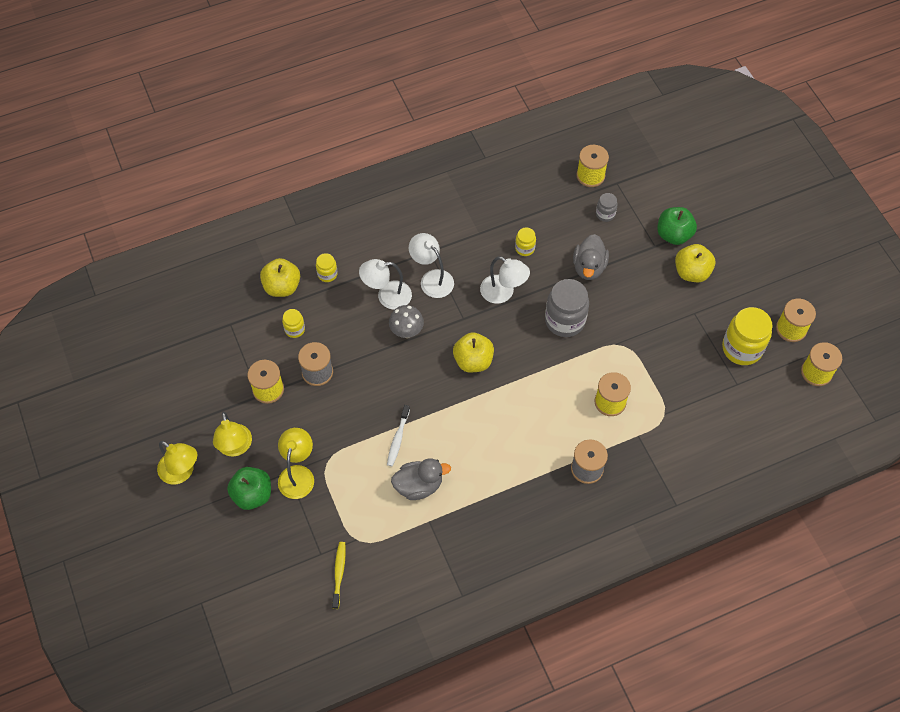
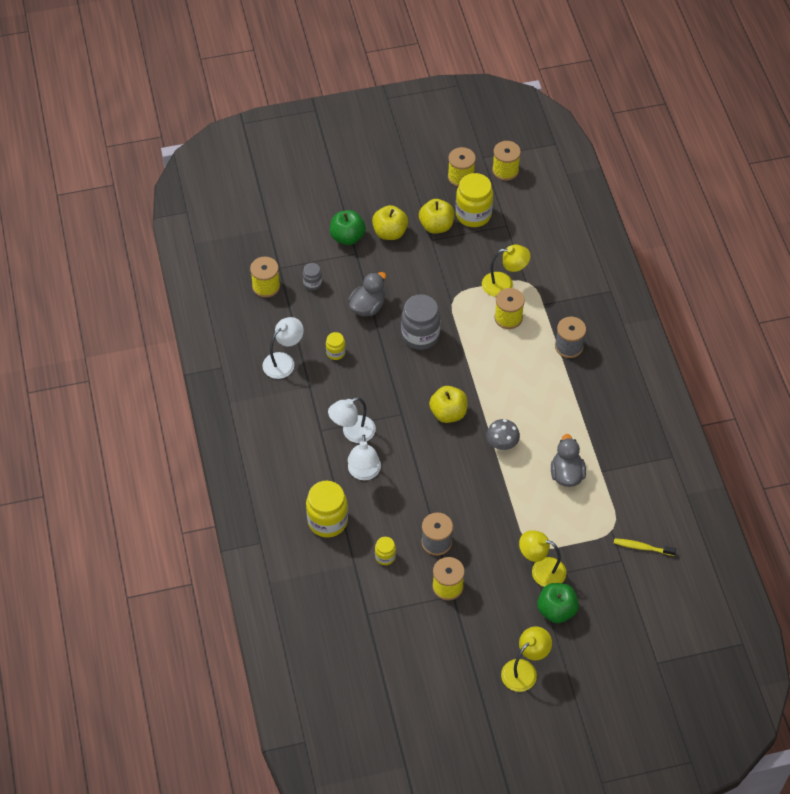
camera: 80 degrees left, 5 degrees down
(235, 447) = (505, 621): yellow lamp -> yellow lamp (504, 284)
(282, 287) = (333, 563): yellow apple -> yellow apple (436, 226)
(327, 274) = (327, 521): yellow jar -> yellow jar, size x1.98
(398, 439) = (518, 484): white toothbrush -> none
(406, 331) = (406, 462): grey mushroom -> grey mushroom (502, 445)
(503, 293) = (381, 378): white lamp -> white lamp (283, 361)
(589, 267) = (367, 307): grey duck -> grey duck turned 75 degrees counterclockwise

